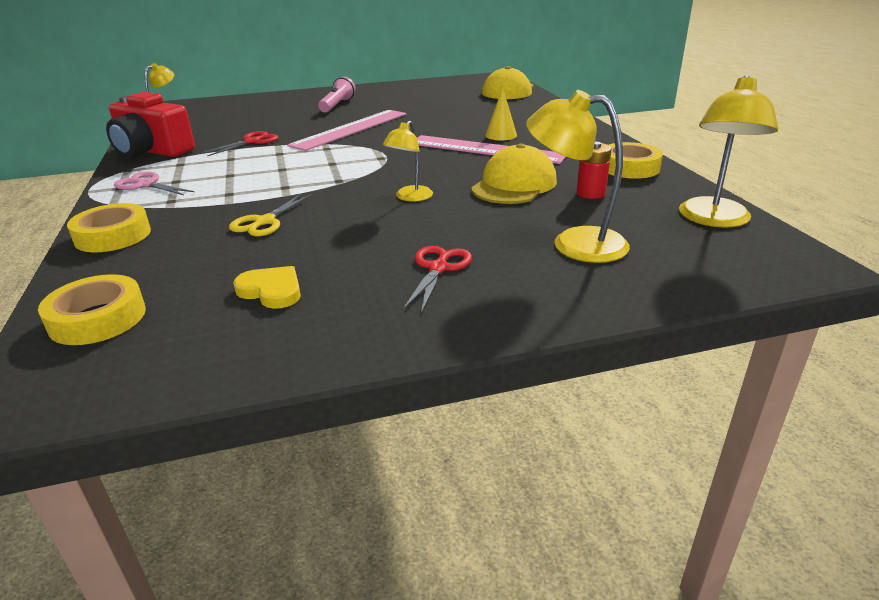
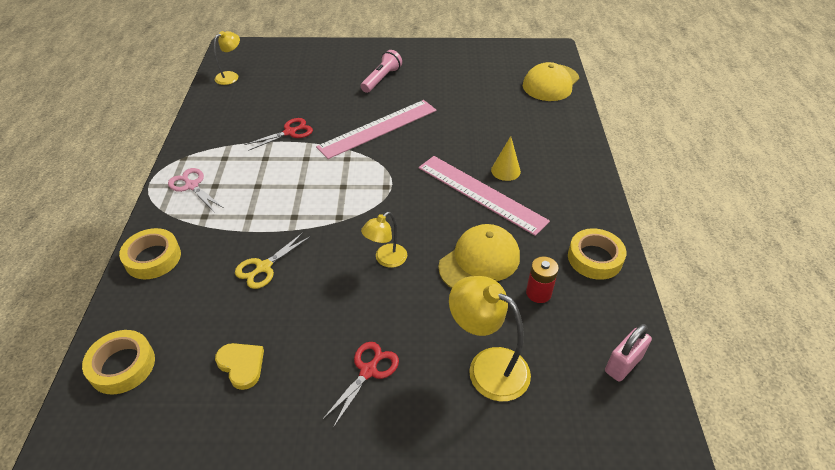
camera: 15 degrees right, 15 degrees up
(152, 151) = (208, 130): red camera -> none
(713, 220) = (623, 364): yellow lamp -> pink padlock

